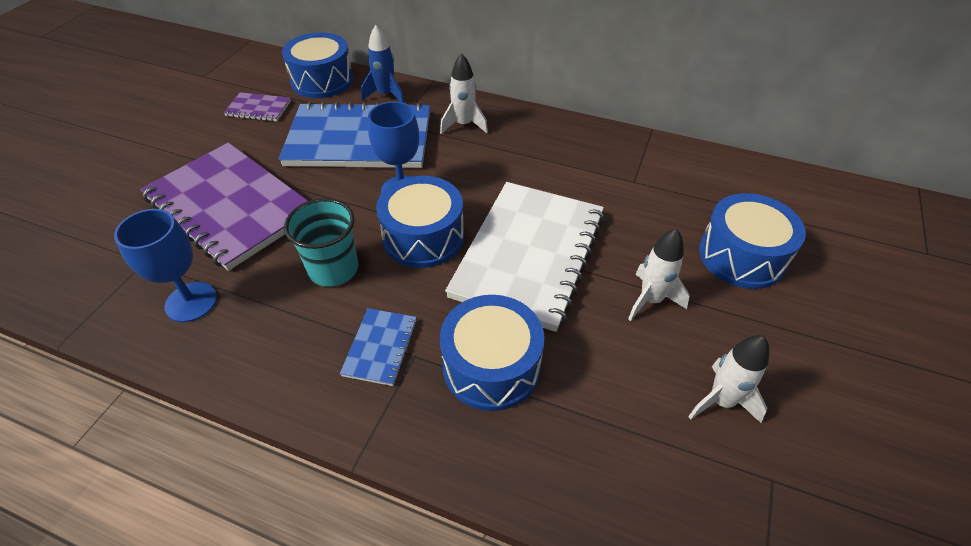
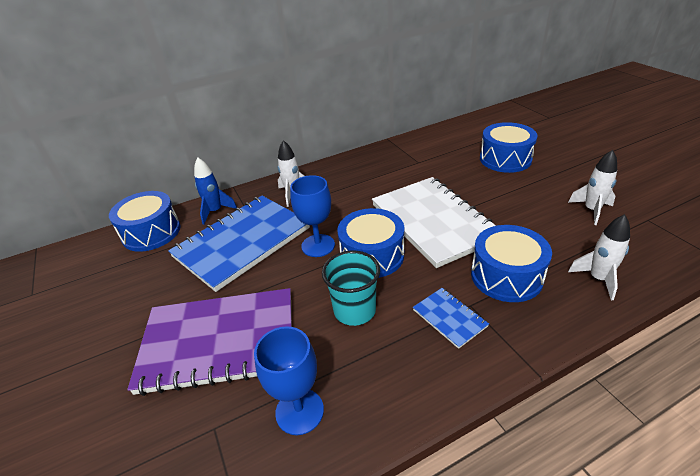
camera: 45 degrees left, 10 degrees down
(258, 109) = (128, 278): purple notebook -> none
(650, 300) = (508, 198): white rocket -> white rocket (598, 279)

